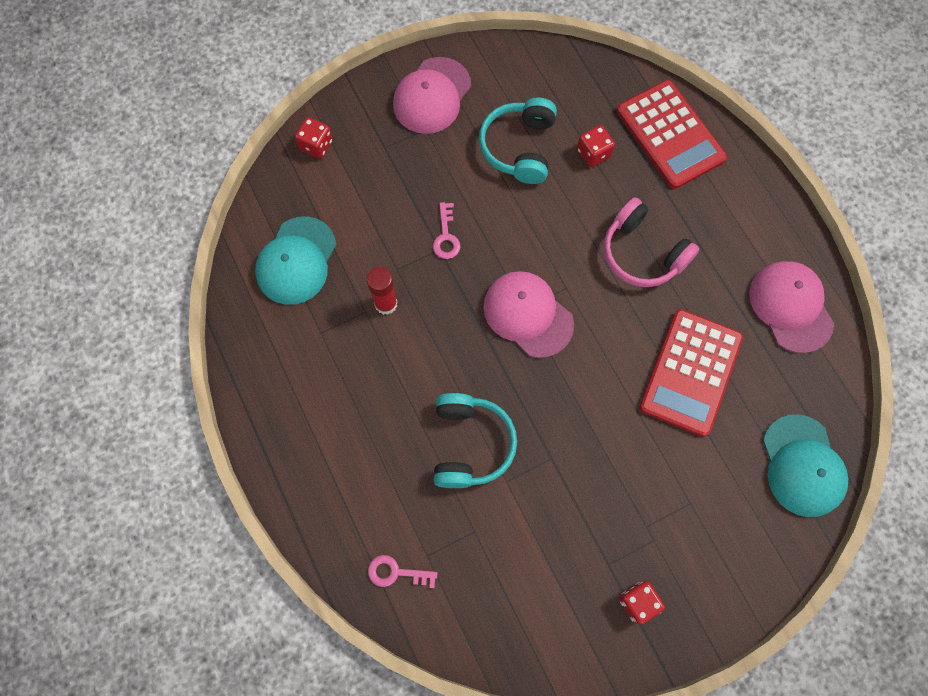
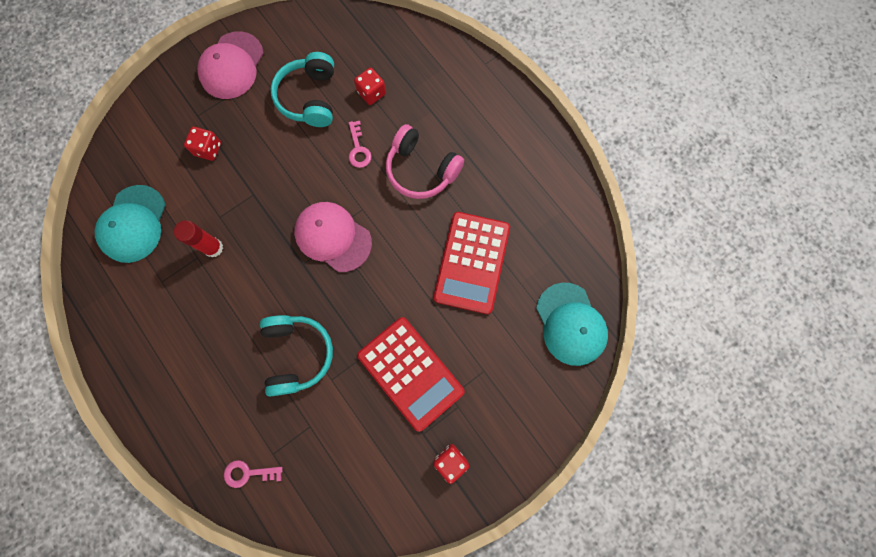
camera: 10 degrees left, 5 degrees up
(316, 145) = (139, 123): red dice -> red dice (208, 149)
(446, 236) = (257, 182): pink key -> pink key (358, 149)
(670, 135) = (432, 68): red calculator -> red calculator (410, 373)
(790, 307) = (546, 194): pink cap -> none

